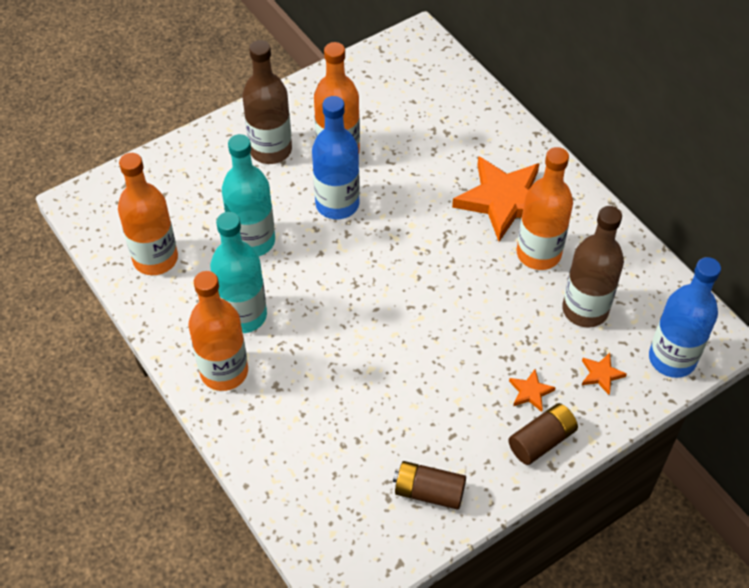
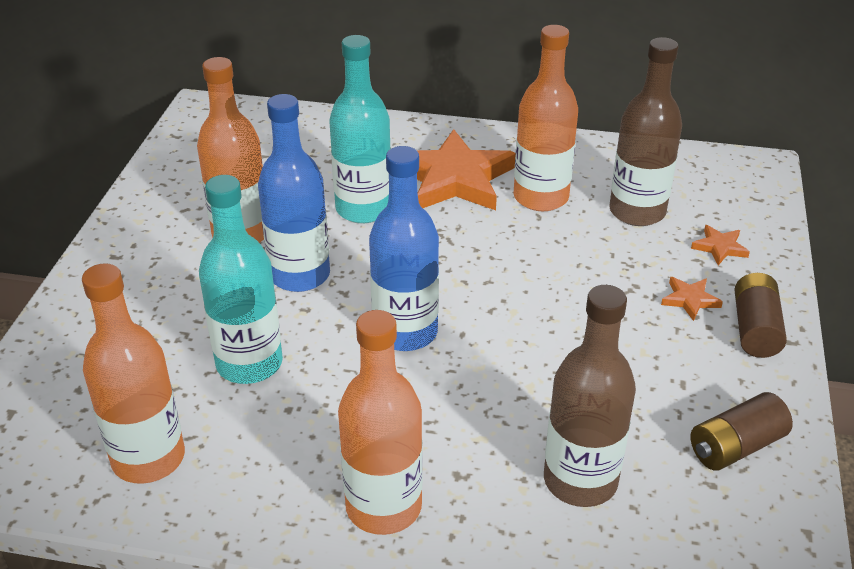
camera: 45 degrees left, 15 degrees down
(243, 315) = (332, 437): turquoise bottle -> turquoise bottle (363, 209)
(270, 150) = (162, 274): brown bottle -> brown bottle (580, 480)
(672, 359) = (749, 201): blue bottle -> blue bottle (405, 332)

